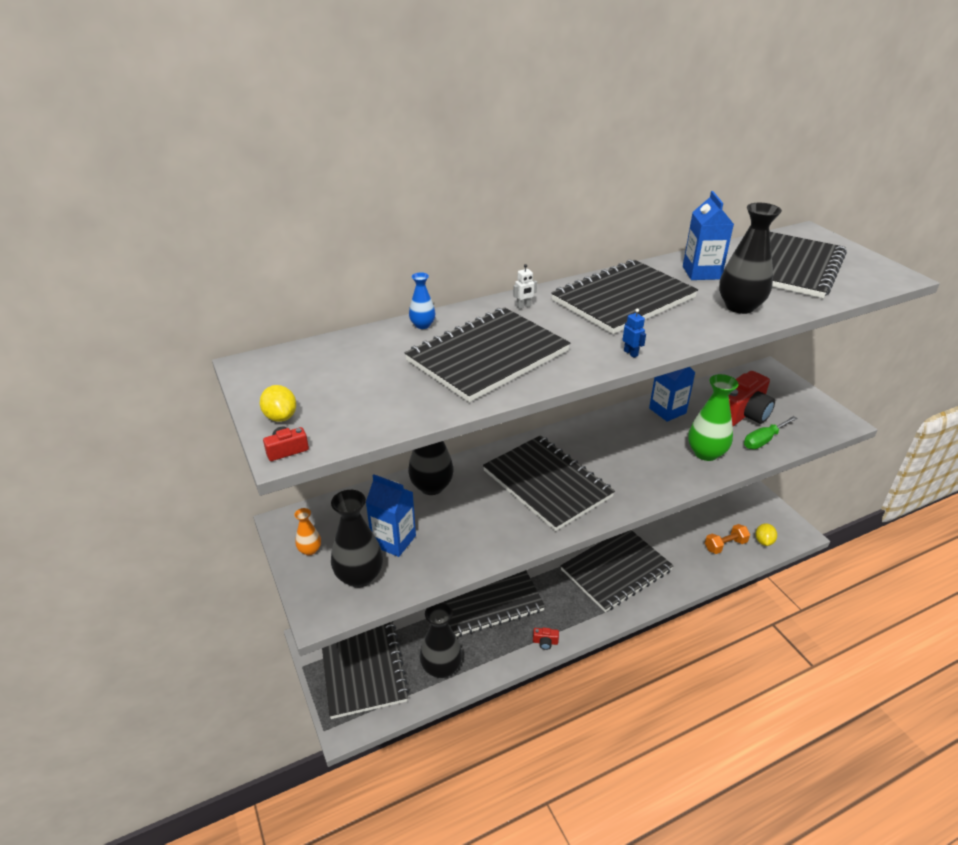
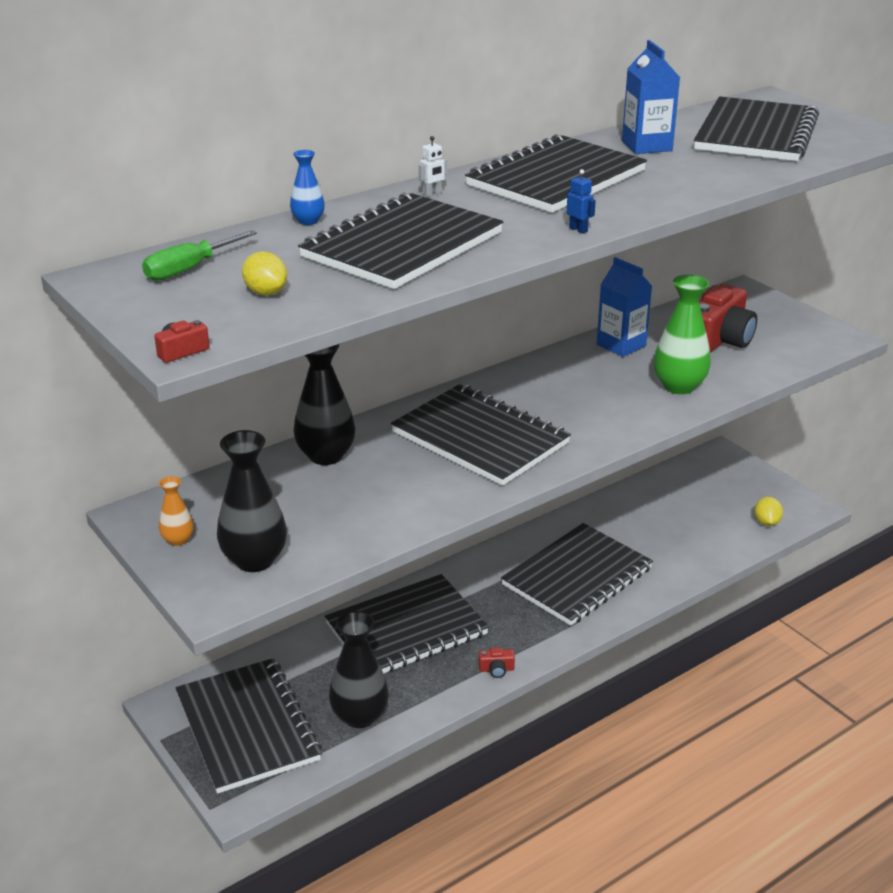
camera: 10 degrees left, 5 degrees down
(280, 417) = (160, 322): yellow lemon -> yellow lemon (266, 292)
(394, 541) = (290, 518): blue carton -> none
(725, 545) = (717, 532): orange dumbbell -> none
(740, 306) = (700, 176): black vase -> none
(764, 440) = (749, 366): green screwdriver -> green screwdriver (190, 269)

